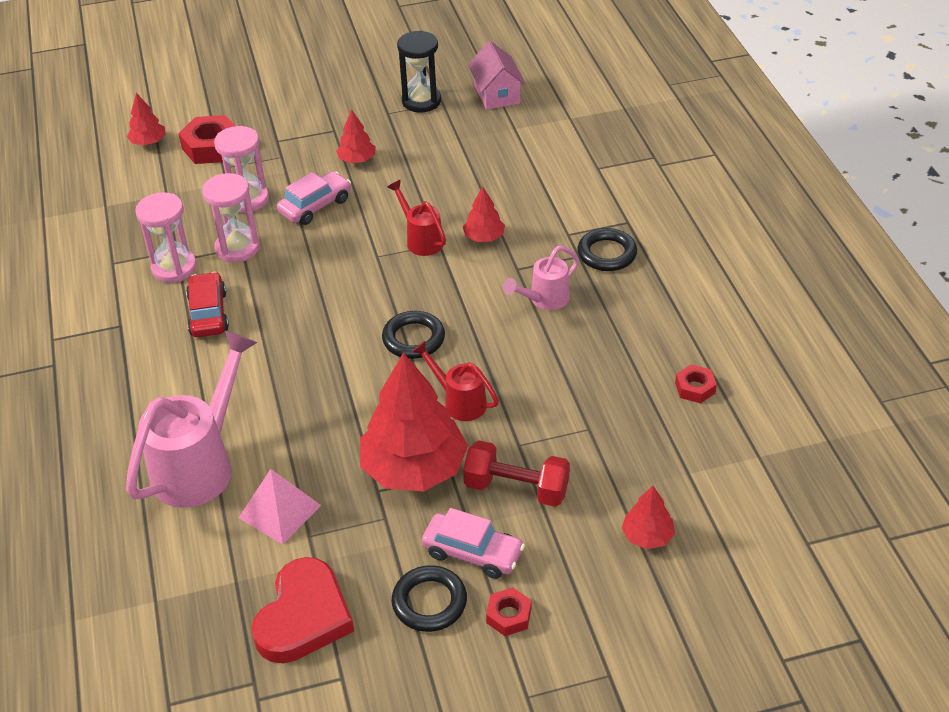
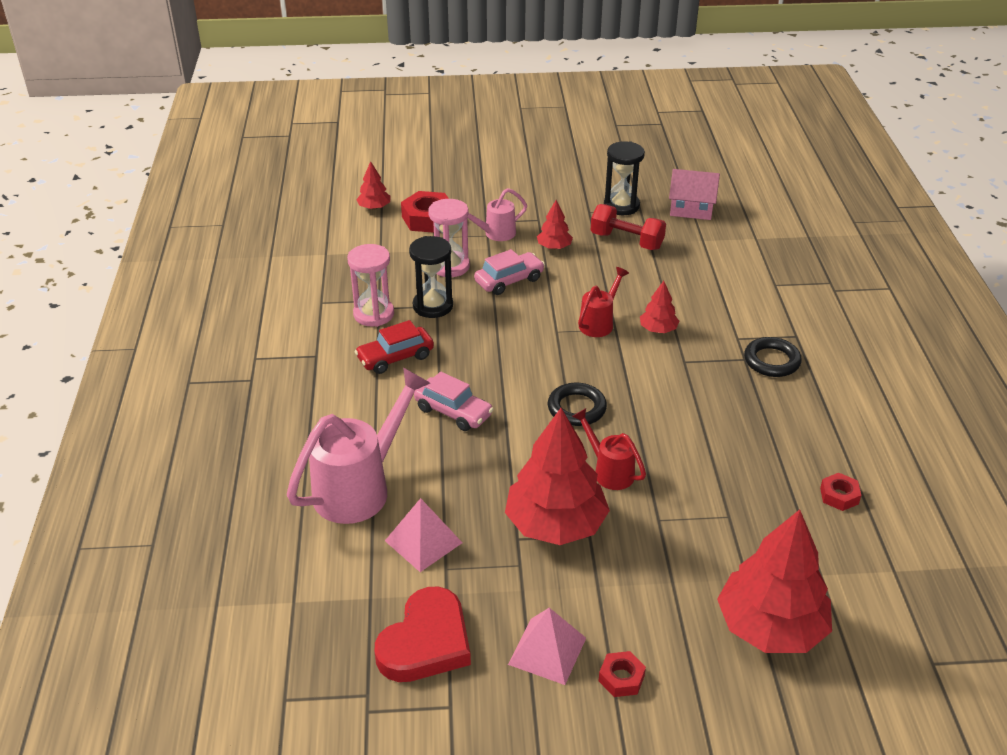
camera: 10 degrees right, 5 degrees down
(208, 313) = (395, 357): red car -> red car turned 120 degrees counterclockwise
(237, 248) = (433, 306): pink hourglass -> black hourglass
(421, 239) = (599, 323): red watering can -> red watering can turned 60 degrees clockwise
(429, 602) = (547, 651): black ring -> pink pyramid
(473, 553) = (597, 612): pink car -> pink car (453, 412)
(497, 94) = (691, 209): pink house -> pink house turned 75 degrees counterclockwise
(516, 488) = (649, 559): red dumbbell -> red dumbbell (626, 241)
(544, 300) = (705, 393): pink watering can -> pink watering can (495, 234)
(647, 536) = (770, 627): red tree -> red tree, size x2.15

